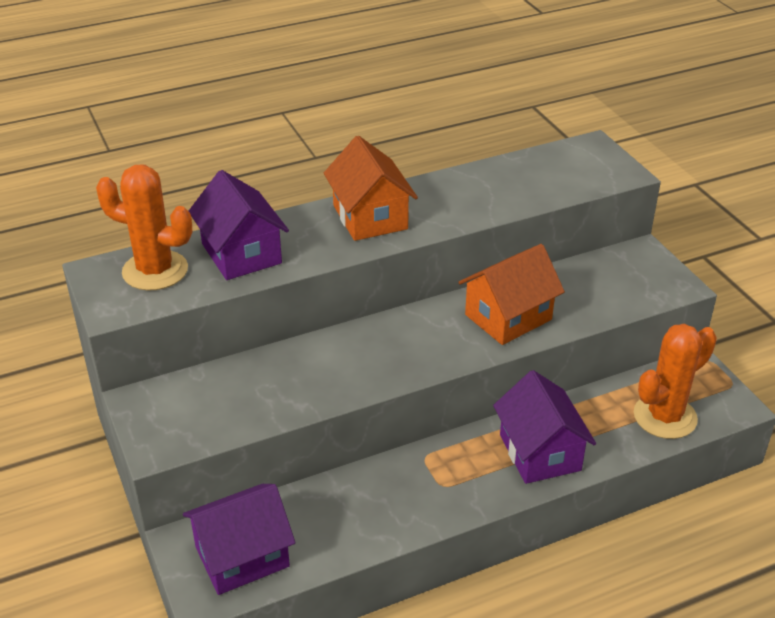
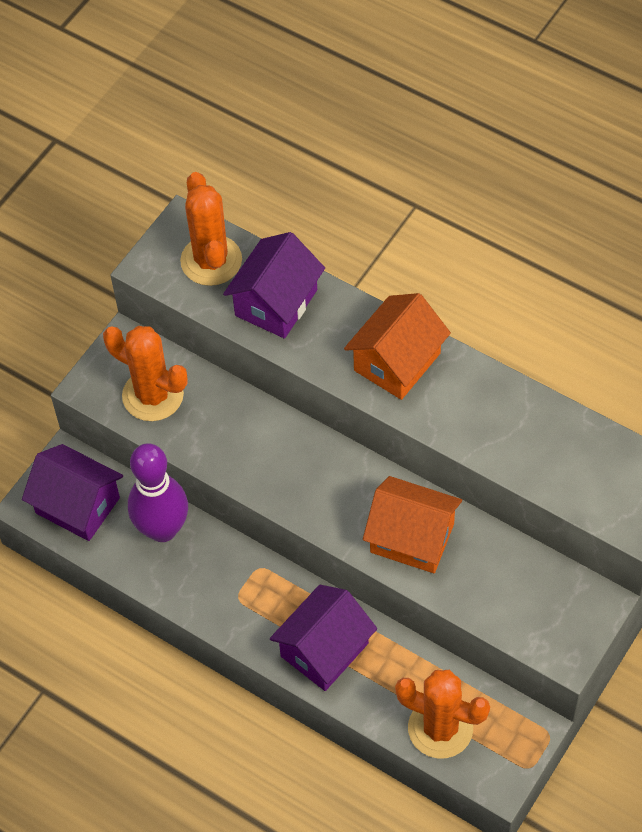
camera: 60 degrees right, 20 degrees up
(215, 407) = (153, 395): none -> orange cactus
(327, 504) = (162, 529): none -> purple bowling pin

